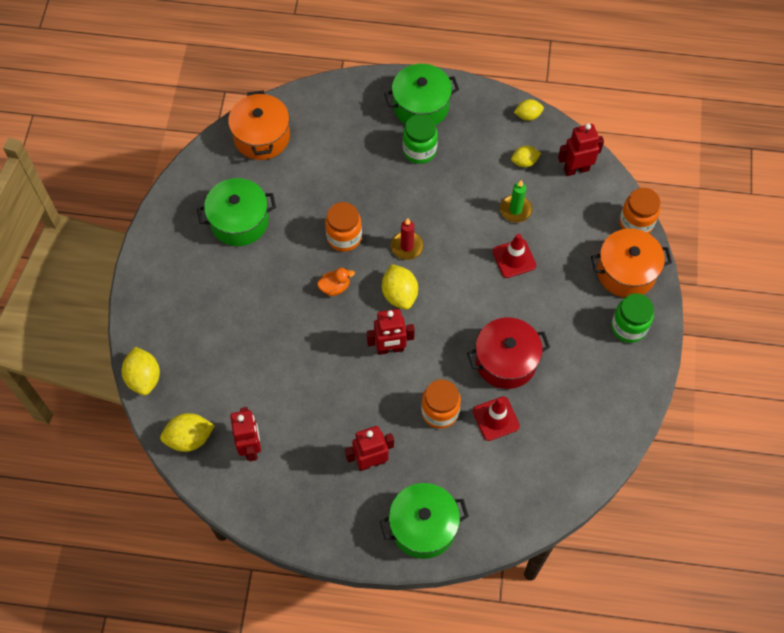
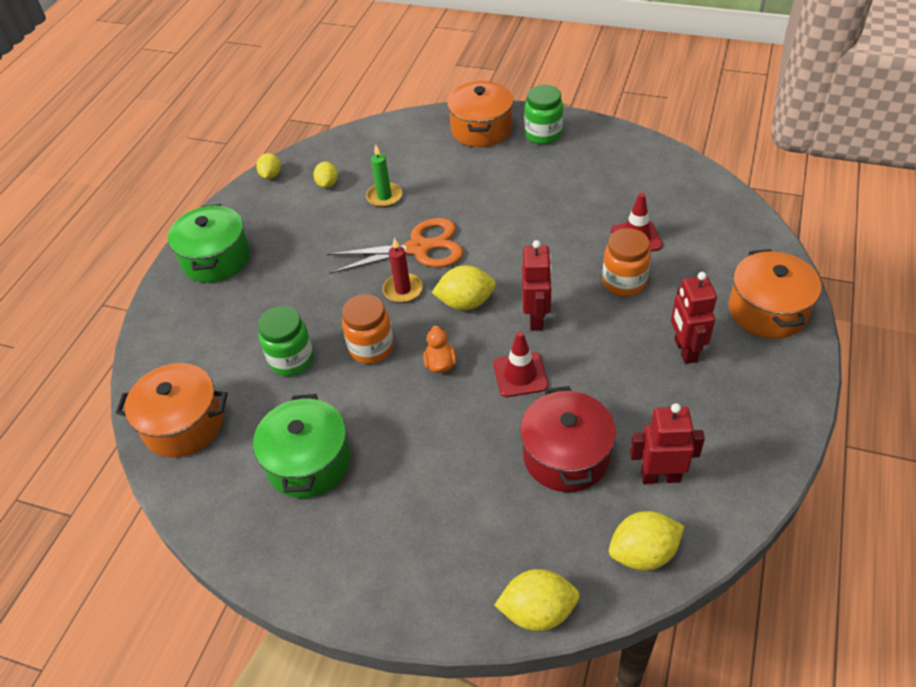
camera: 75 degrees left, 15 degrees down
(189, 438) = (643, 553): yellow lemon -> yellow lemon turned 75 degrees clockwise
(419, 150) = (276, 266): green jar -> green jar (292, 360)
(423, 526) = (767, 310): green pot -> orange pot
(456, 249) = (418, 248): none -> orange scissors
(506, 361) = (567, 223): red pot -> red pot (566, 456)
(514, 258) = (444, 204): red traffic cone -> red traffic cone (520, 375)
(576, 169) = (352, 148): red robot -> none
(636, 223) = (428, 117): orange jar -> none

